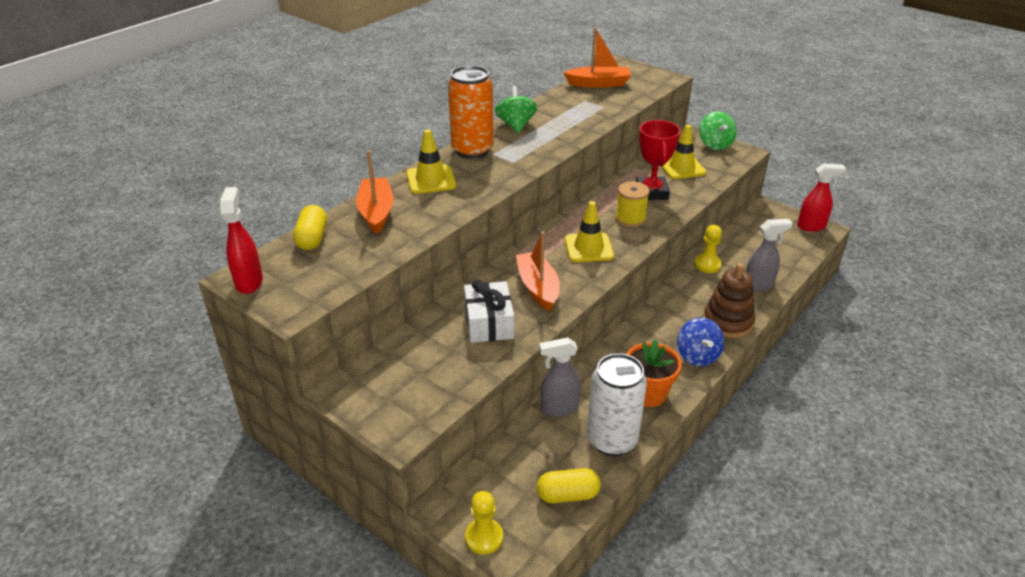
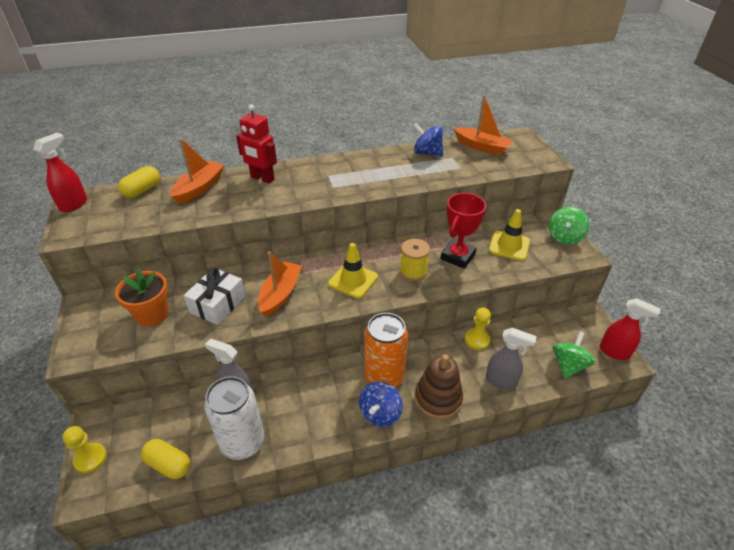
camera: 35 degrees right, 5 degrees up
(431, 180) = (262, 178): yellow traffic cone -> red robot
(472, 150) = (318, 167): orange can -> orange can (384, 377)
(516, 125) = (373, 159): green spinning top -> green spinning top (568, 365)
(558, 104) = (427, 153): none -> blue spinning top
(648, 393) = (309, 422): orange flower pot -> orange flower pot (152, 314)

